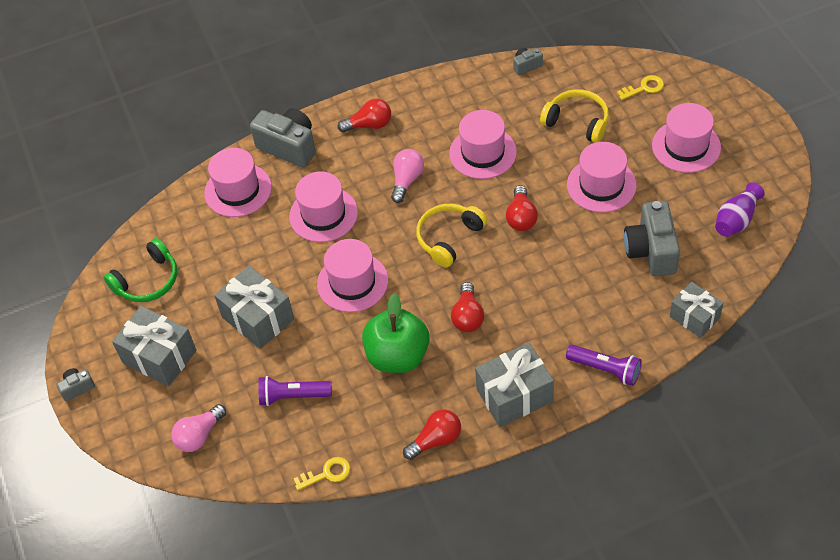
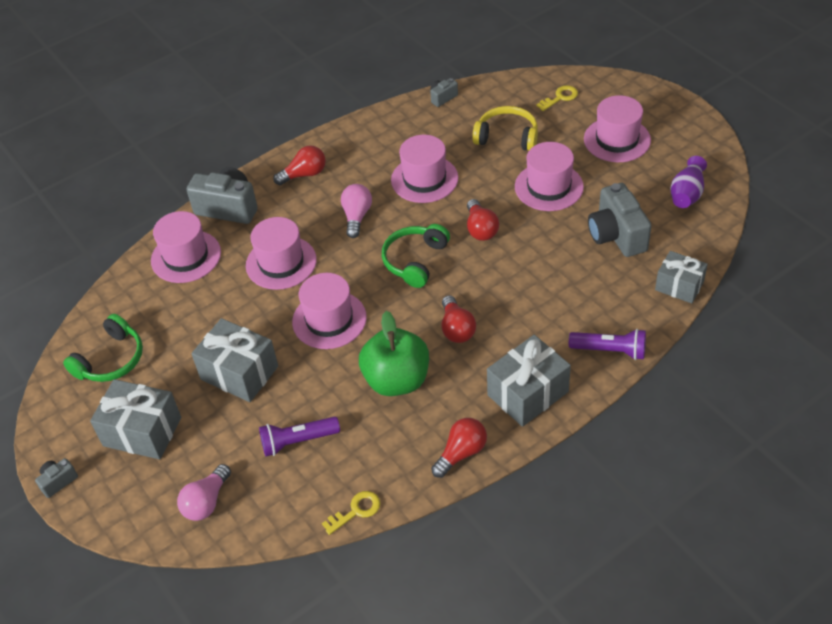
camera: 15 degrees left, 5 degrees down
(449, 238) = (415, 260): yellow headphones -> green headphones

